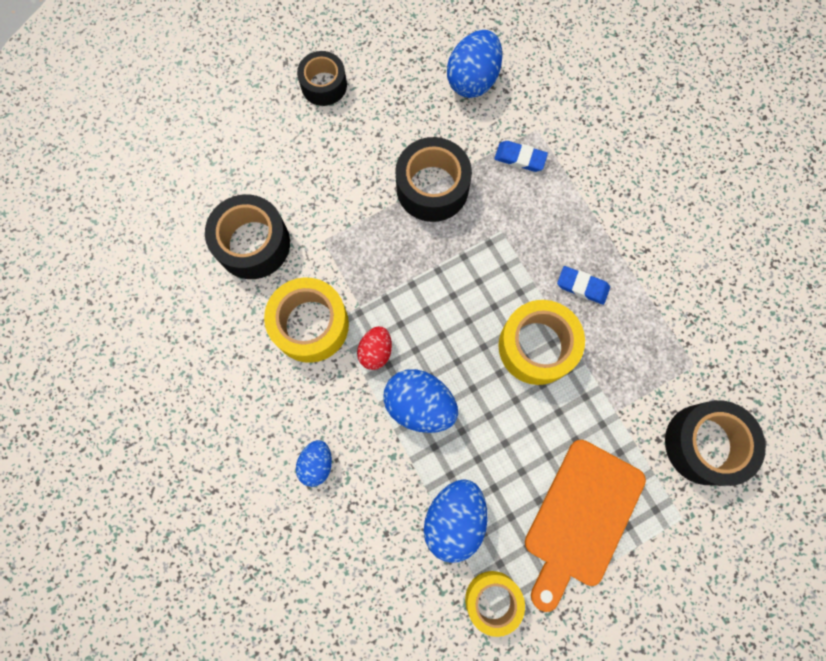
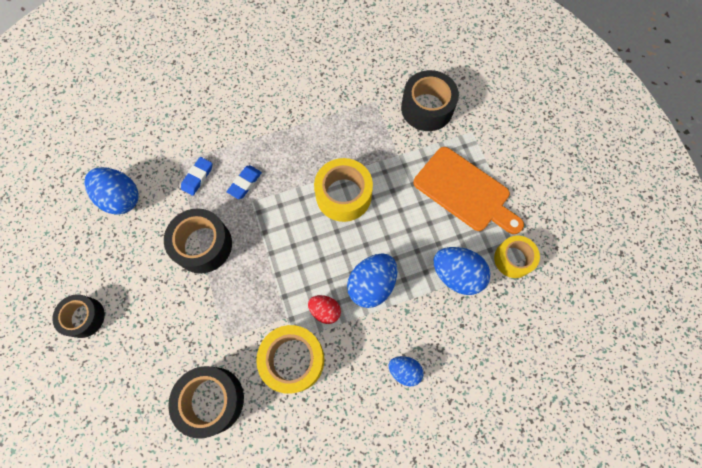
camera: 80 degrees left, 5 degrees down
(582, 286) = (306, 156): blue eraser -> blue eraser (245, 183)

